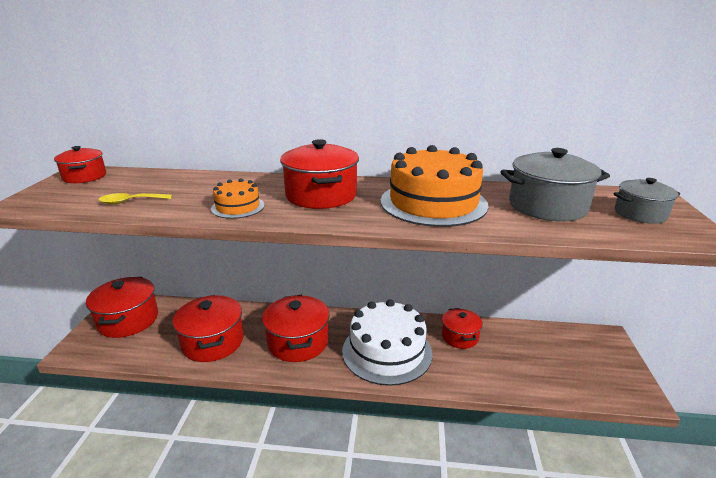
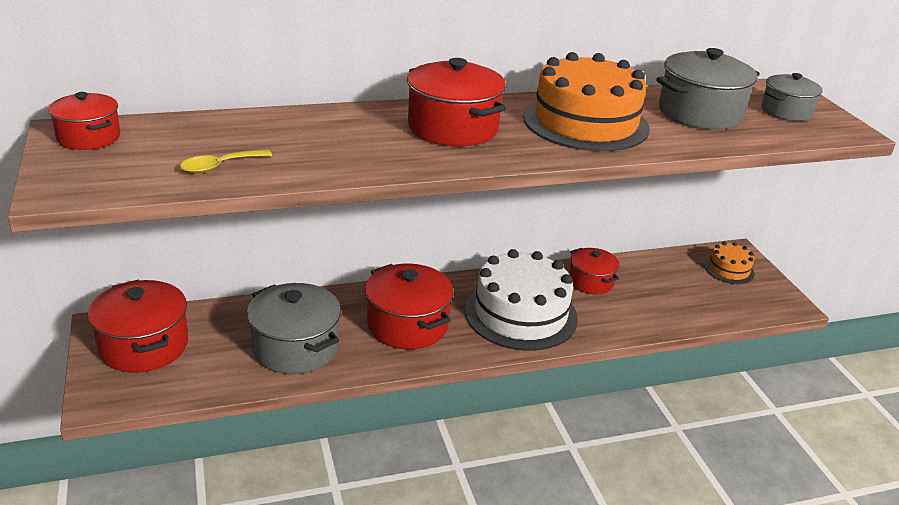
camera: 25 degrees left, 5 degrees up
(212, 342) = (295, 347): red pot -> grey pot
(238, 207) = (371, 156): orange cake -> orange cake (729, 269)

